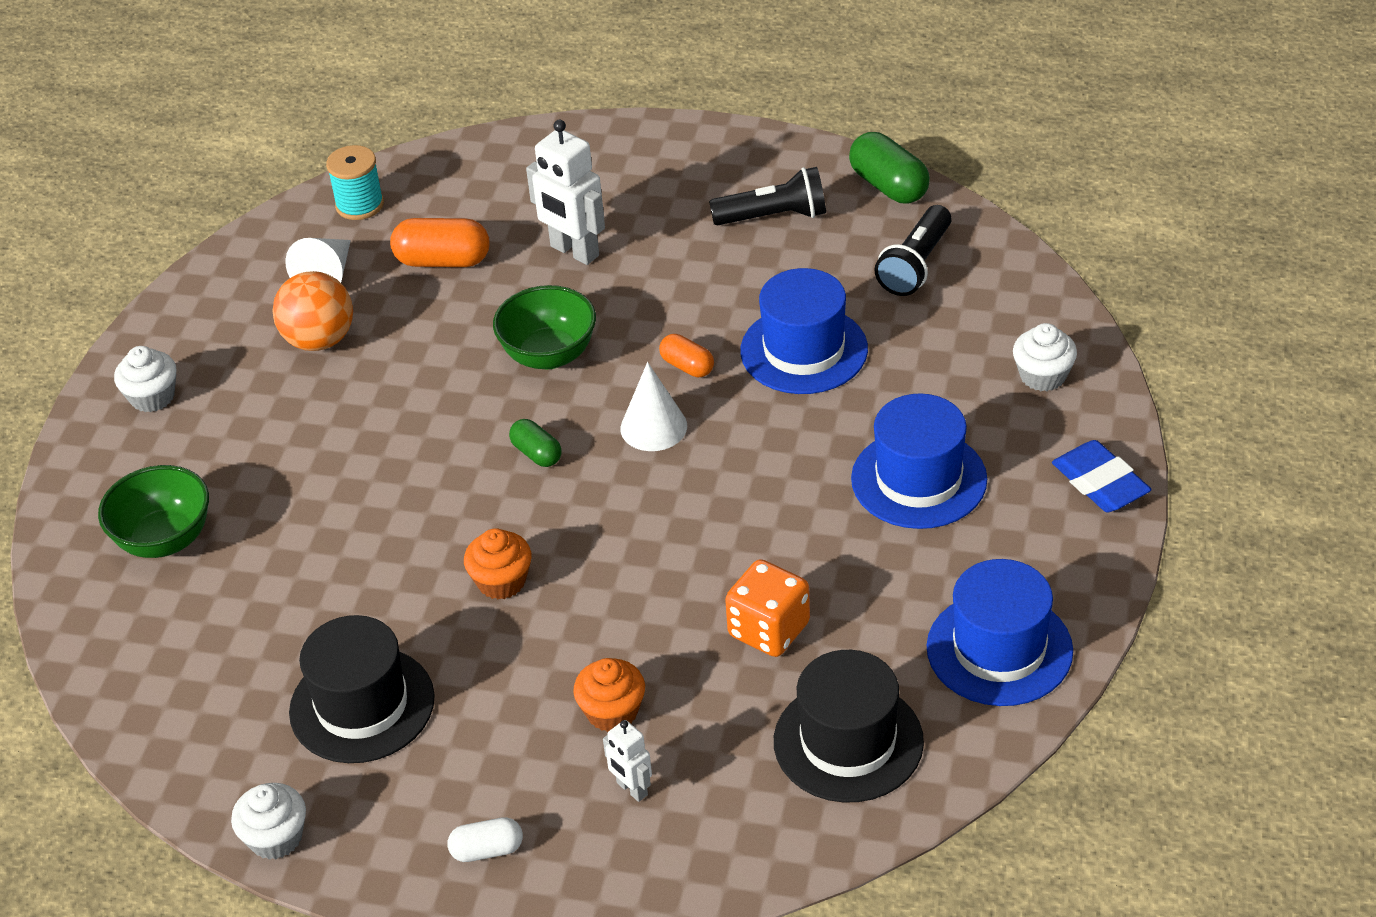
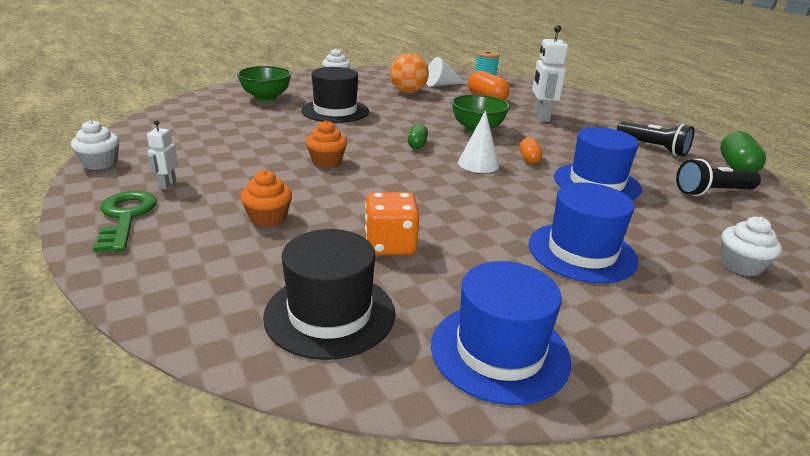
camera: 45 degrees right, 15 degrees down
(362, 705) = (209, 156): black hat -> black hat (335, 111)
(487, 850) = (125, 217): white capsule -> green key
(631, 789) = (210, 245): white robot -> white robot (167, 184)
(1100, 483) = (716, 332): blue eraser -> none

